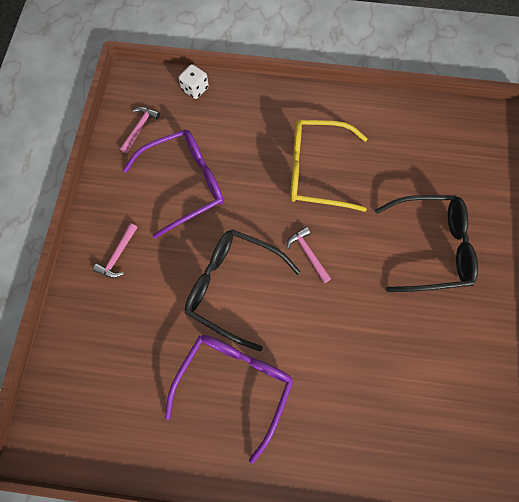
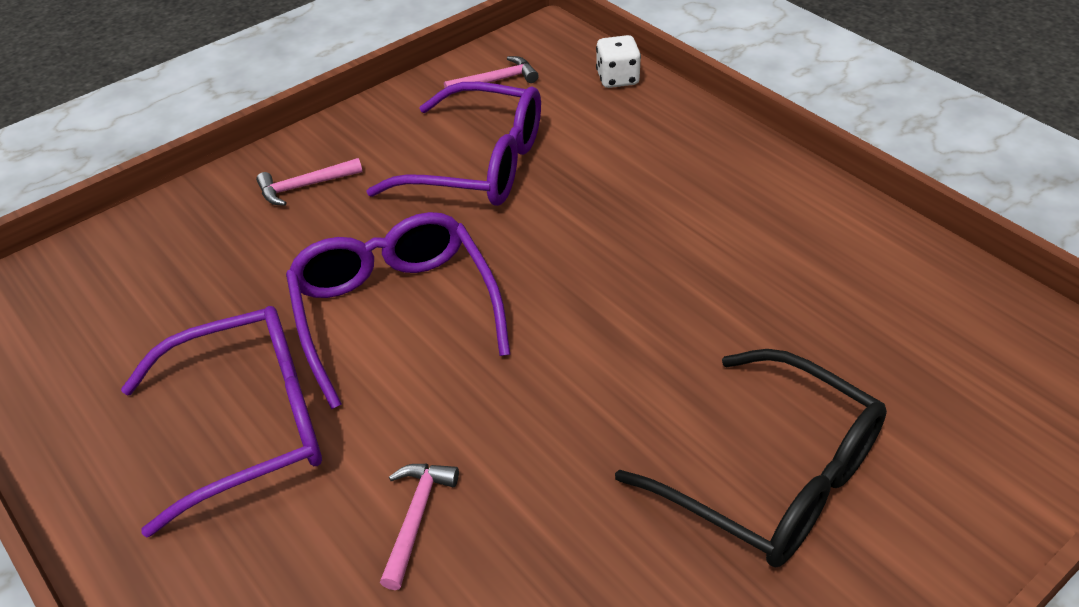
camera: 45 degrees right, 25 degrees down
(233, 287) = (395, 312): black glasses -> purple glasses
(308, 254) = (549, 346): pink hammer -> pink hammer (416, 518)
(316, 171) = (686, 257): yellow glasses -> none

